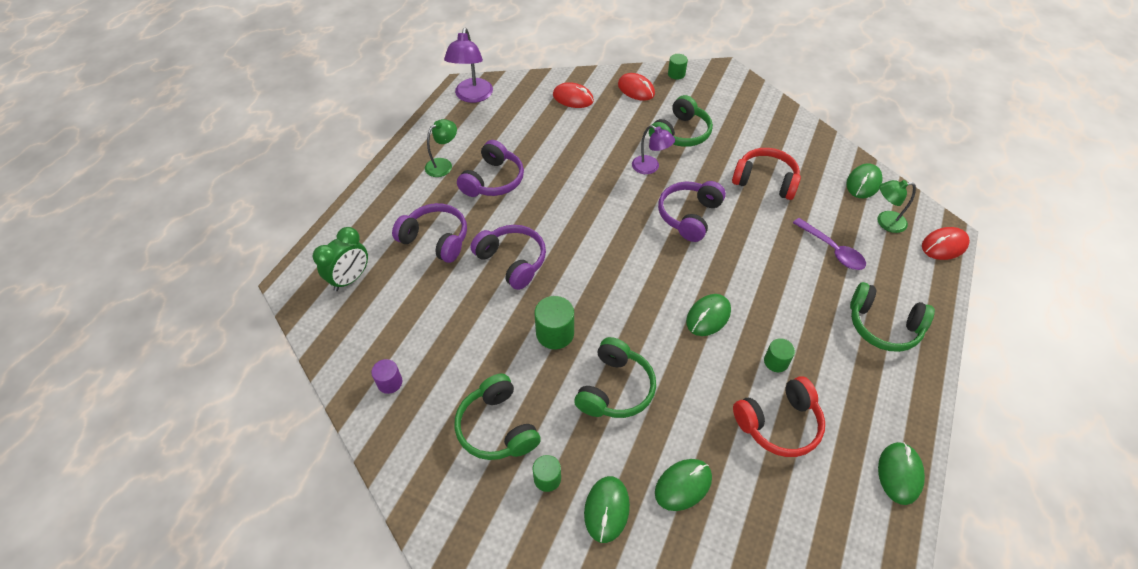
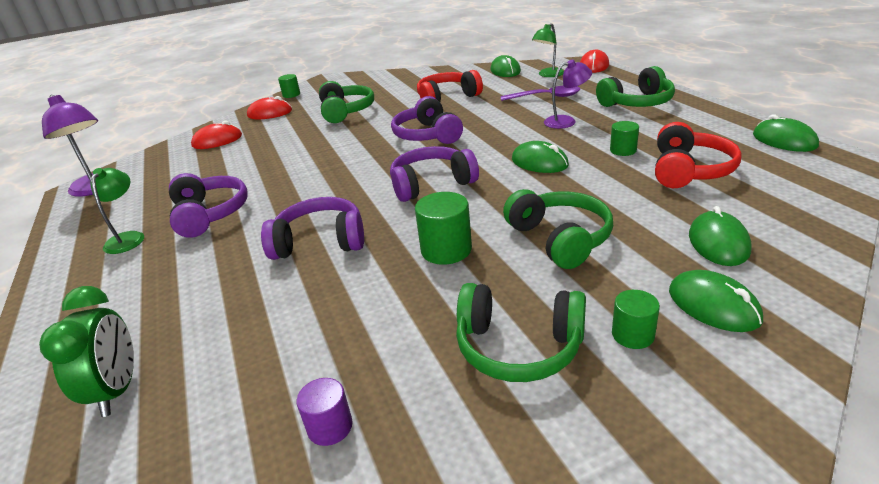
camera: 45 degrees left, 20 degrees down
(436, 239) = (201, 284): purple headphones -> purple headphones (431, 184)
(650, 167) = (352, 134): purple lamp -> purple lamp (566, 121)
(708, 316) = (539, 162): green mouse -> green mouse turned 45 degrees counterclockwise

